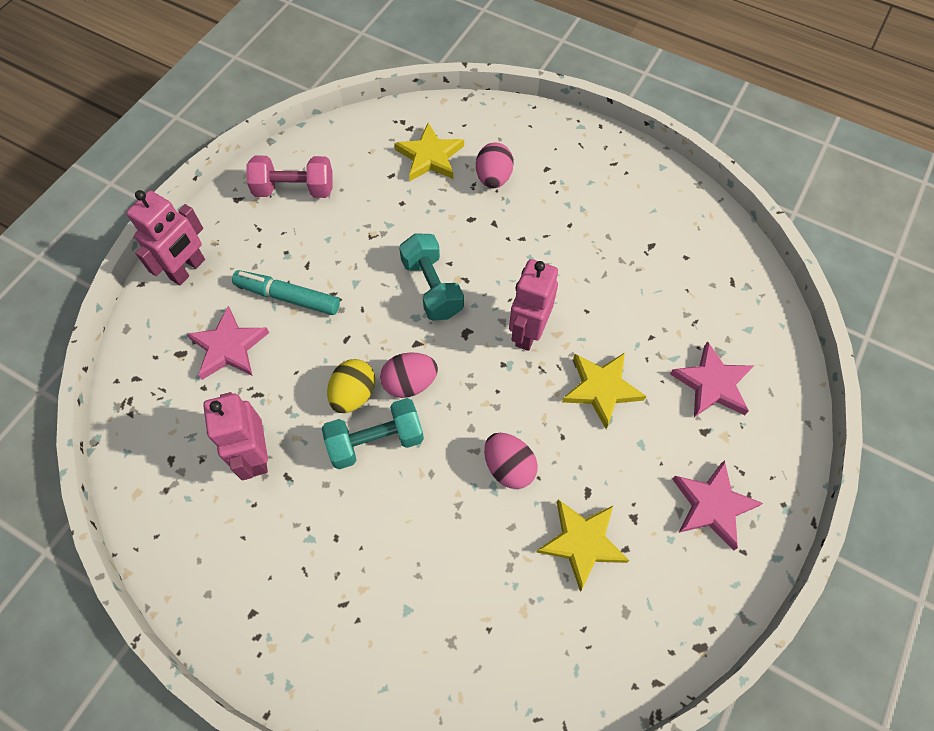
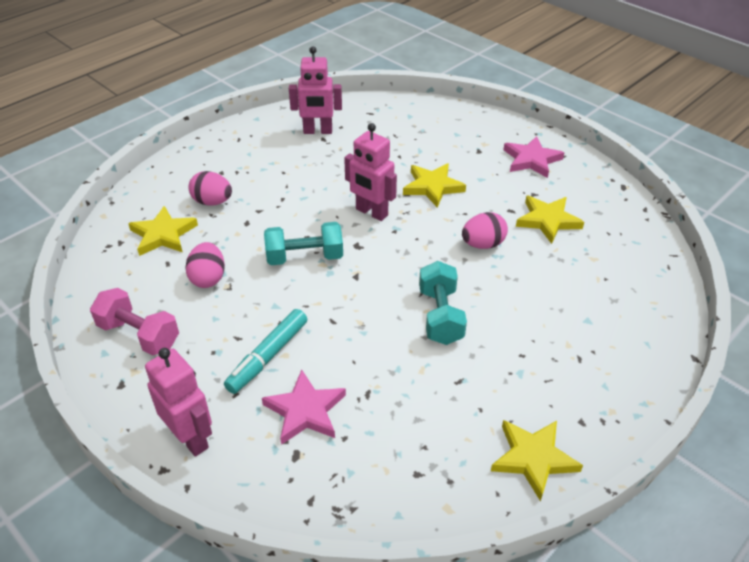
camera: 75 degrees left, 20 degrees down
(198, 566) = (533, 458): none -> yellow star
(256, 455) = (431, 401): pink robot -> pink robot (318, 131)
(294, 189) = (139, 335): pink dumbbell -> pink dumbbell turned 75 degrees counterclockwise
(353, 394) = (391, 324): yellow egg -> none
(410, 383) = (392, 286): pink egg -> pink egg (208, 278)
(712, 384) = (445, 139): pink star -> none

